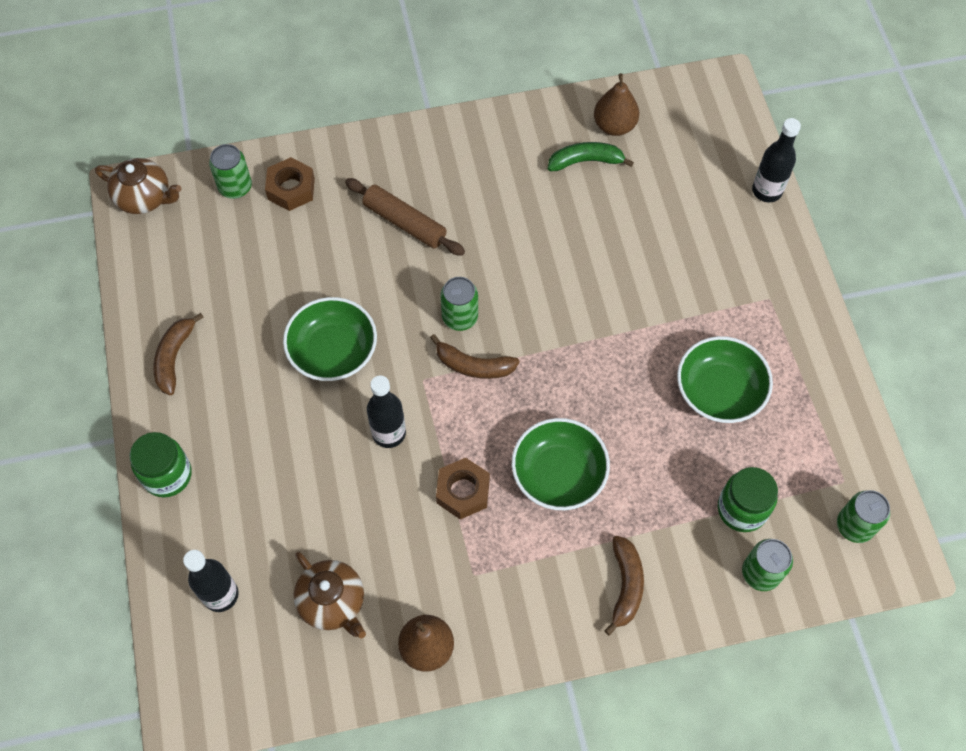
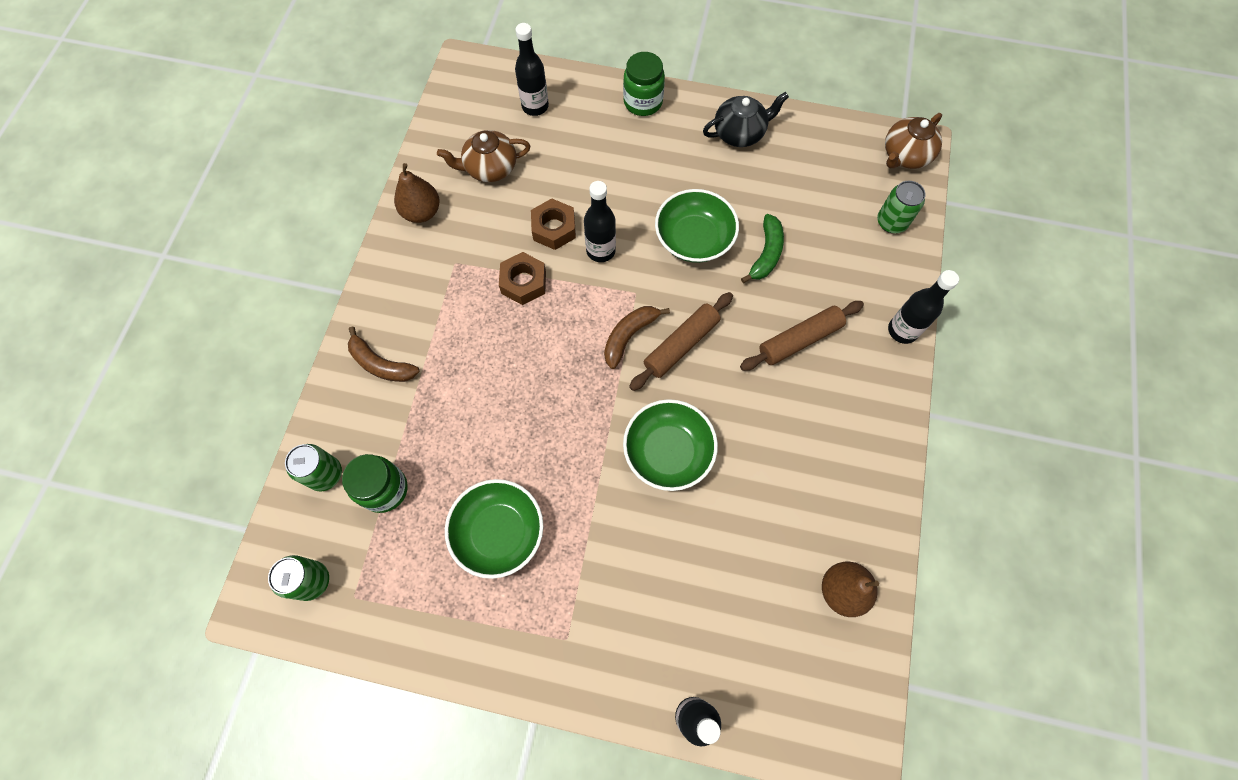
camera: 115 degrees right, 5 degrees up
(174, 357) = (740, 133): brown banana -> black teapot
(291, 189) = (873, 263): brown nut -> brown nut (554, 229)
(355, 147) = (902, 330): none -> black bottle
(460, 317) = (681, 345): green can -> brown rolling pin
(558, 474) = (498, 358): green bowl -> green bowl (668, 451)
(586, 161) = (807, 537): green banana -> green banana (766, 254)

